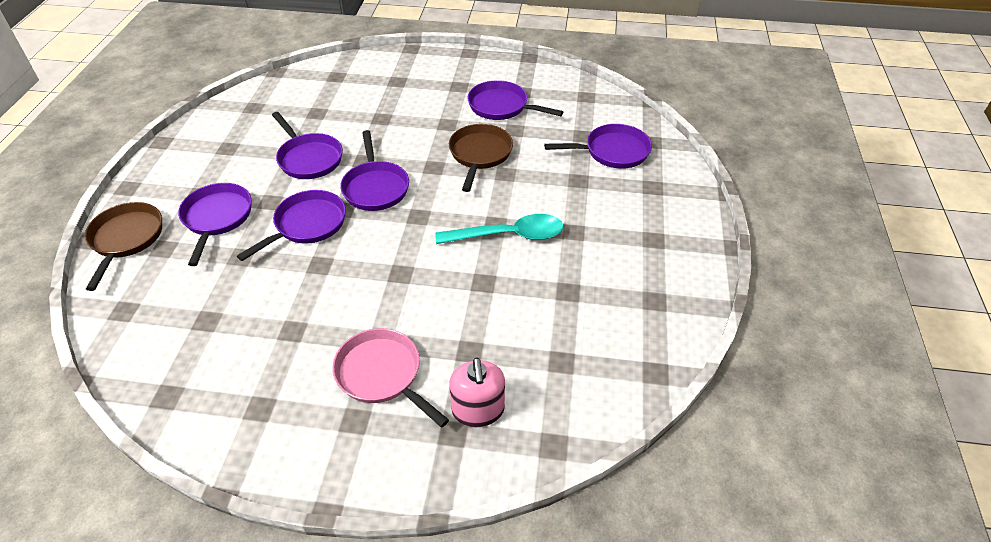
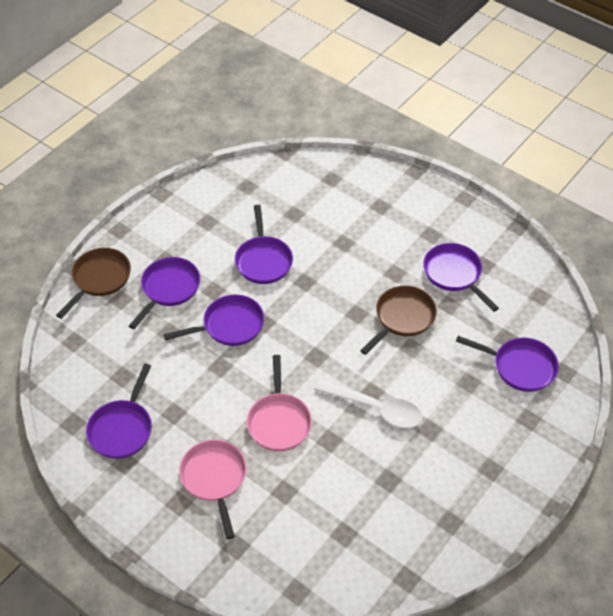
camera: 30 degrees right, 5 degrees up
(375, 187) = (299, 313): purple pan -> purple pan (122, 429)
(418, 288) = (279, 421): none -> pink pan
(478, 410) = (262, 539): pink soap dispenser -> none
(508, 235) = (375, 408): turquoise spoon -> white spoon

